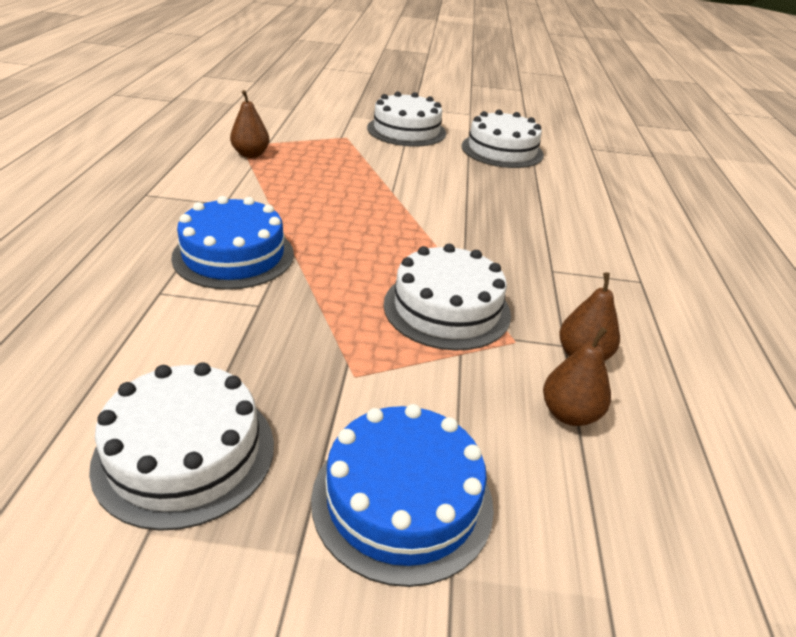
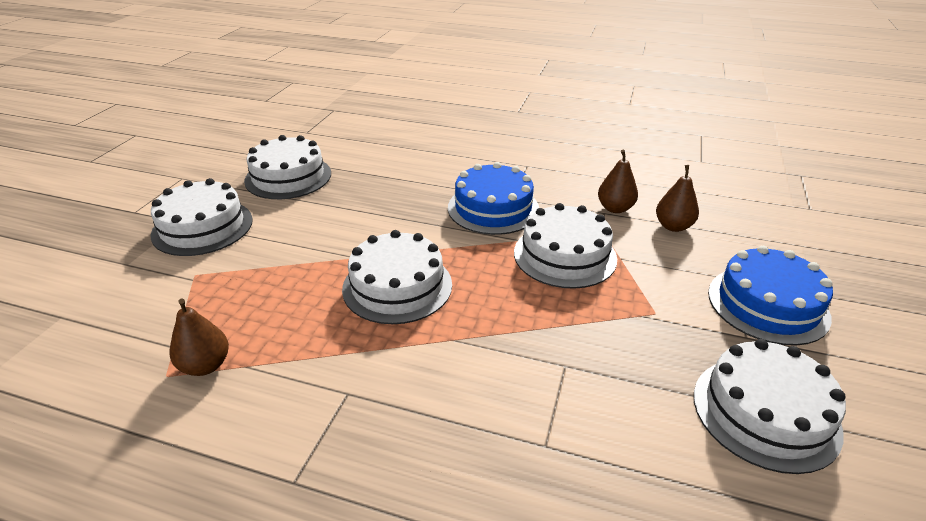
camera: 75 degrees left, 0 degrees up
(234, 255) = (472, 383): blue cake -> blue cake (493, 208)
(356, 213) = (397, 286): none -> white cake

